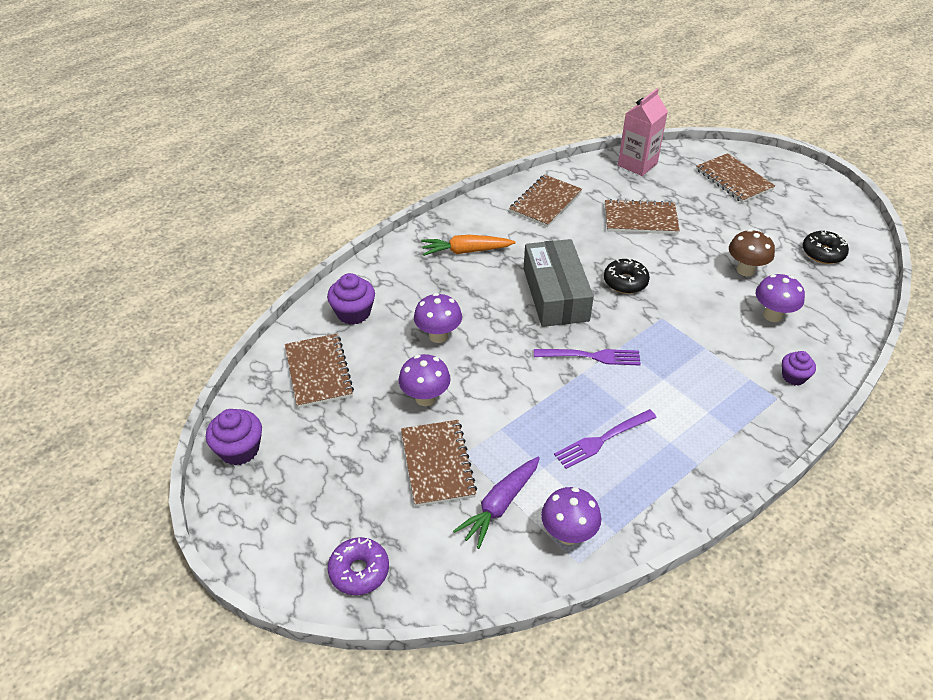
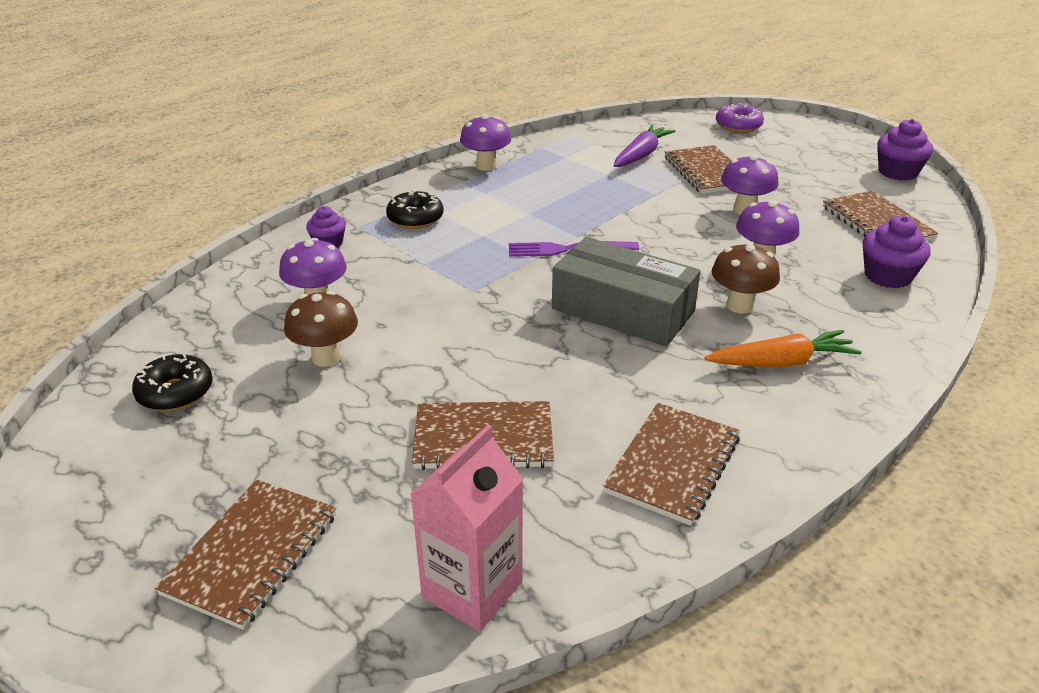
camera: 175 degrees right, 10 degrees down
(474, 293) = (739, 306): none -> brown mushroom
(555, 294) = (623, 310): grey box -> grey box turned 45 degrees counterclockwise
(568, 534) = (580, 145): purple mushroom -> purple mushroom (486, 166)
(603, 439) = (552, 191): purple fork -> none
(625, 282) = (520, 331): black donut -> black donut (415, 218)
(733, 180) = (252, 554): brown notebook -> brown notebook turned 60 degrees clockwise

